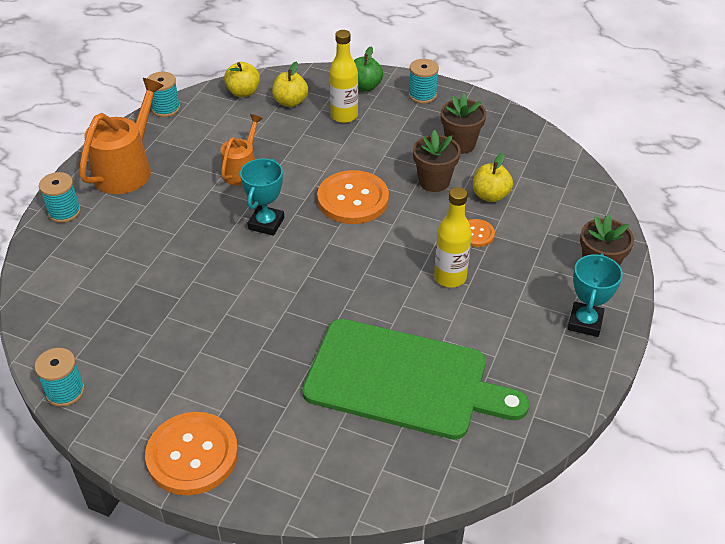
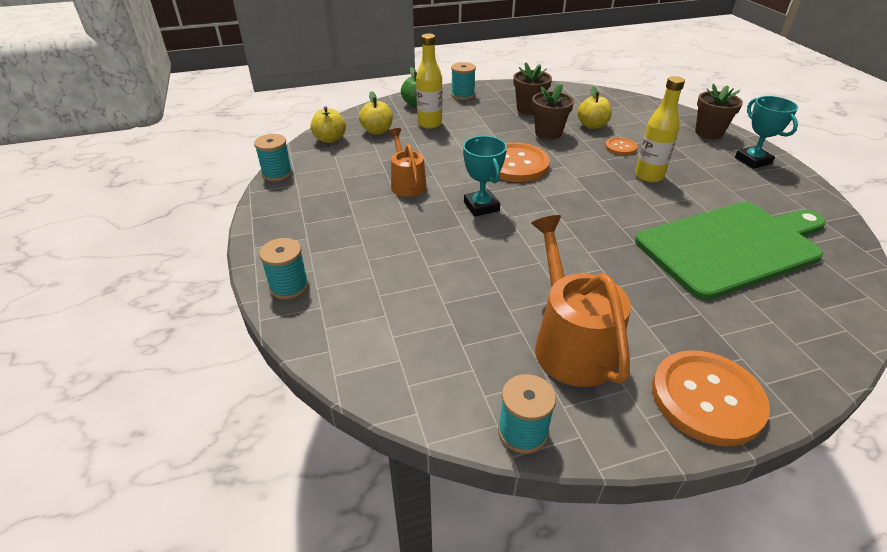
camera: 40 degrees left, 5 degrees down
(126, 169) = (304, 227): orange watering can -> orange watering can (571, 344)

